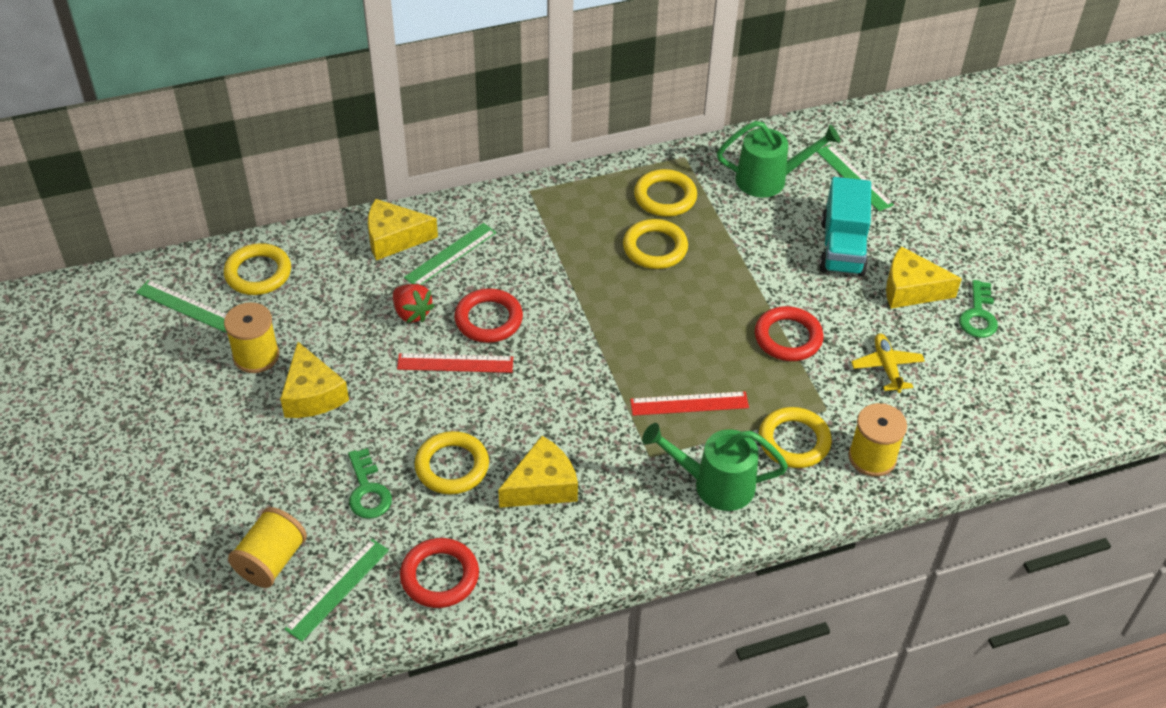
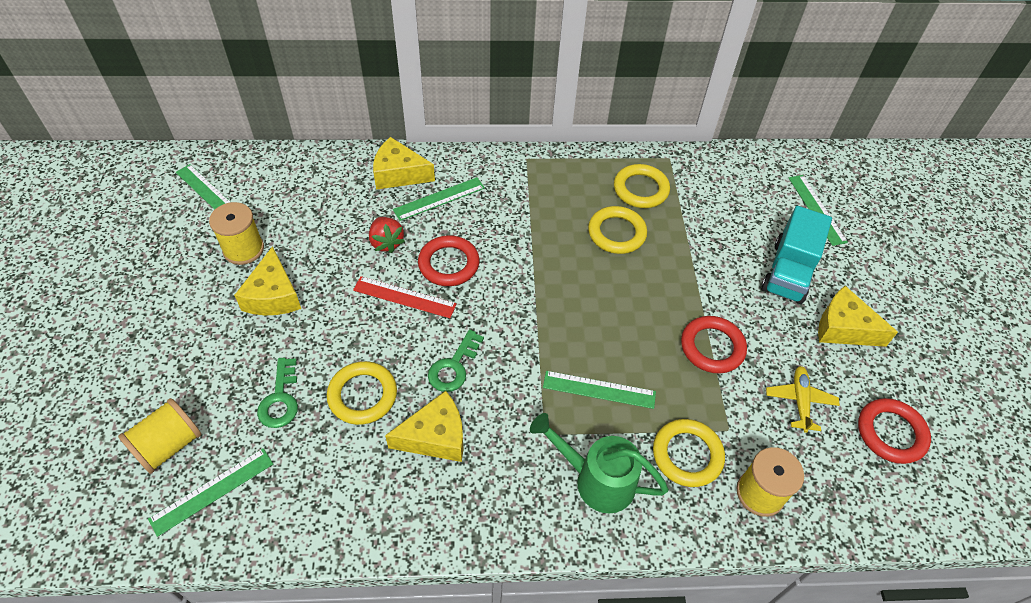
camera: 15 degrees right, 5 degrees up
(258, 273) = (277, 178): yellow ring -> none
(439, 576) = (307, 504): red ring -> red ring (891, 433)
(689, 403) = (599, 389): red ruler -> green ruler
(769, 180) = (738, 194): green watering can -> none
(978, 315) = (904, 370): green key -> green key (453, 366)

